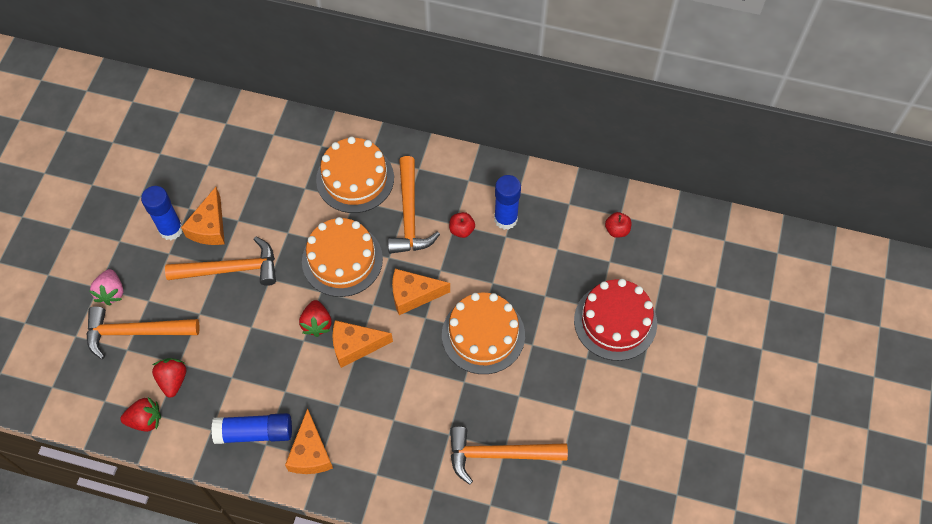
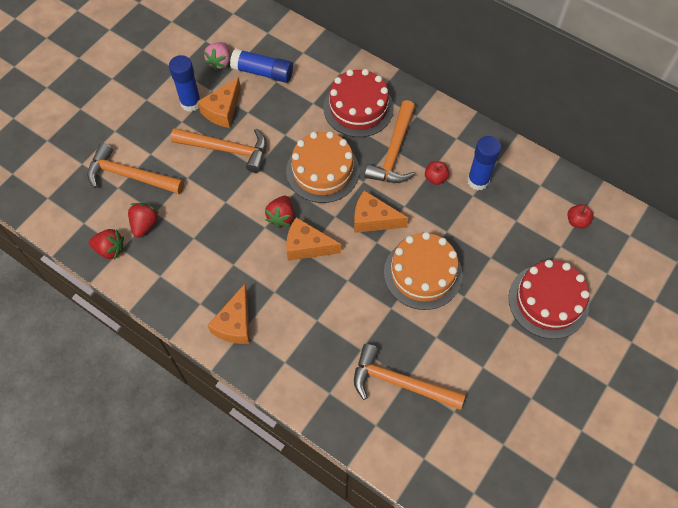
camera: 20 degrees right, 0 degrees up
(111, 292) = (124, 138): pink strawberry -> pink strawberry (220, 62)
(255, 432) = (195, 290): blue glue stick -> blue glue stick (263, 72)
(355, 179) = (358, 108): orange cake -> red cake

